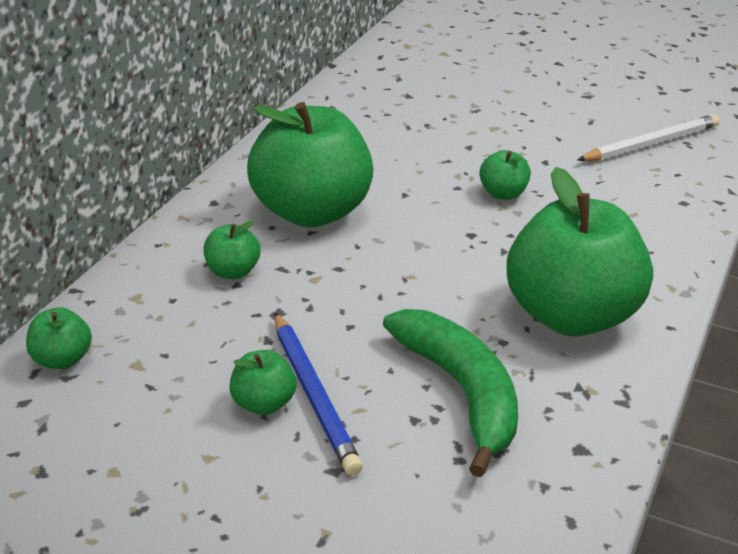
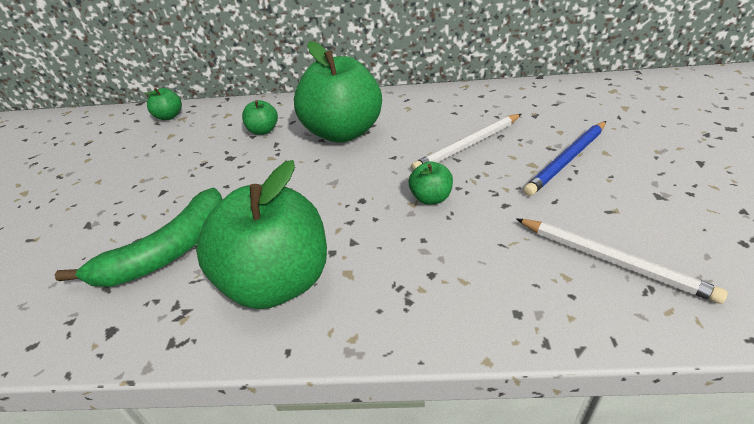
camera: 70 degrees right, 5 degrees up
(264, 403) = (143, 182): green apple -> none
(313, 395) = (154, 195): blue pencil -> blue pencil (567, 160)
(427, 146) = (467, 145): none -> white pencil

